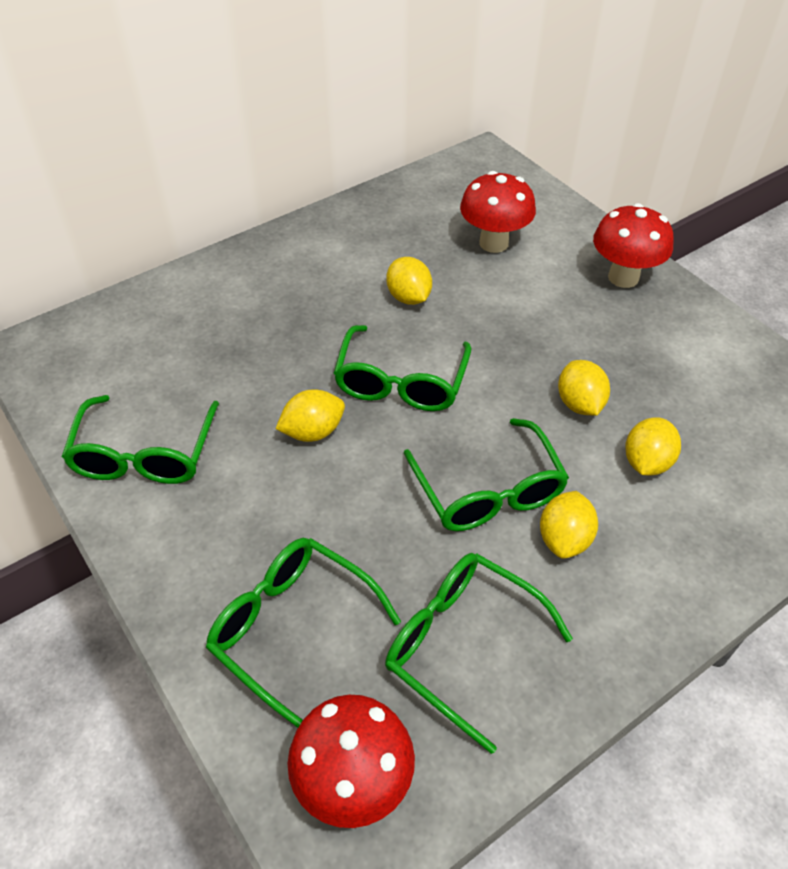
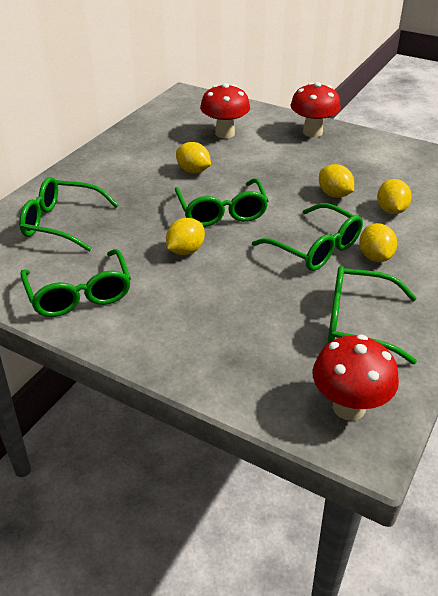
camera: 25 degrees left, 10 degrees down
(292, 628) = (251, 349): green glasses -> green glasses (61, 223)

